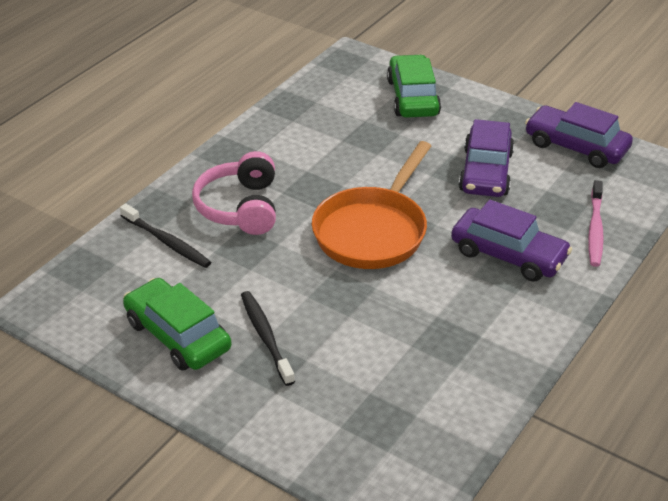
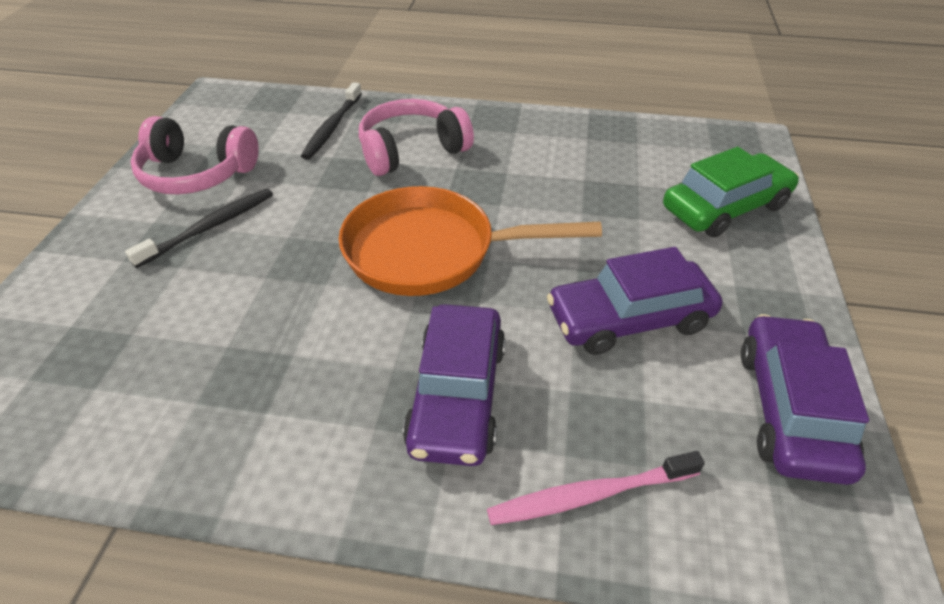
camera: 65 degrees right, 5 degrees up
(178, 335) = (197, 174): green car -> pink headphones

